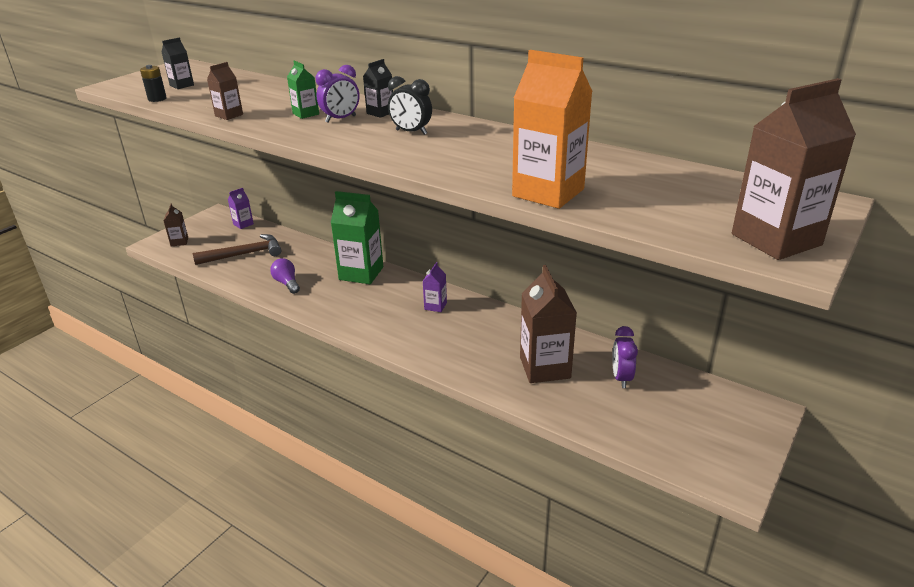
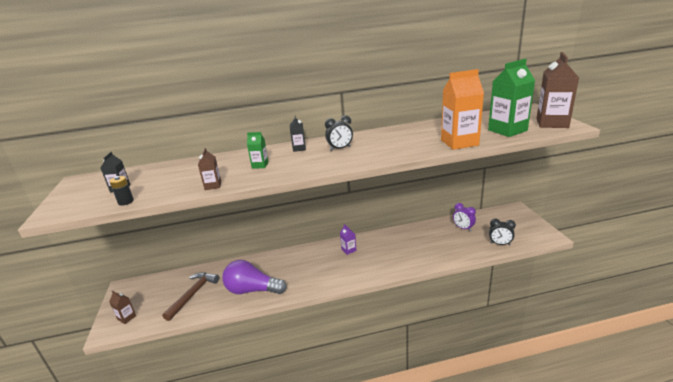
camera: 45 degrees left, 5 degrees down
(243, 224) = (157, 281): purple carton -> none
(287, 283) = (252, 290): purple light bulb -> purple light bulb, size x1.94
(341, 119) = (287, 159): purple clock -> none
(361, 273) = (285, 260): green carton -> green carton (507, 130)
(545, 367) = (435, 243): brown carton -> none
(629, 433) = (500, 244): none -> black clock

